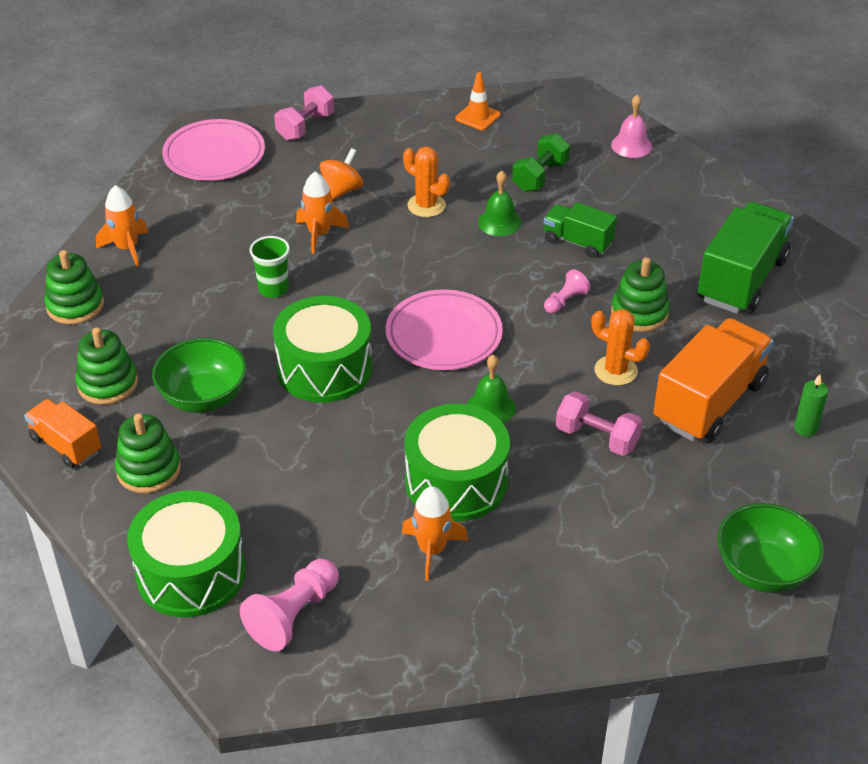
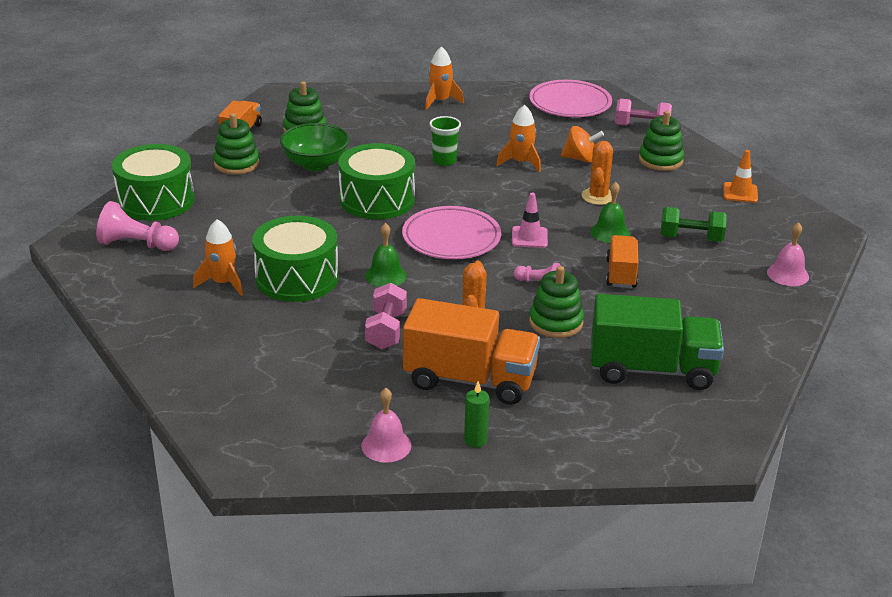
camera: 65 degrees right, 10 degrees down
(75, 306) = (369, 101): green stacking toy -> green stacking toy (660, 160)
(476, 279) = (529, 237): none -> pink traffic cone
(578, 242) = (621, 274): green truck -> orange truck
(763, 570) = (285, 443): green bowl -> none
(792, 494) = (386, 445): none -> pink bell

